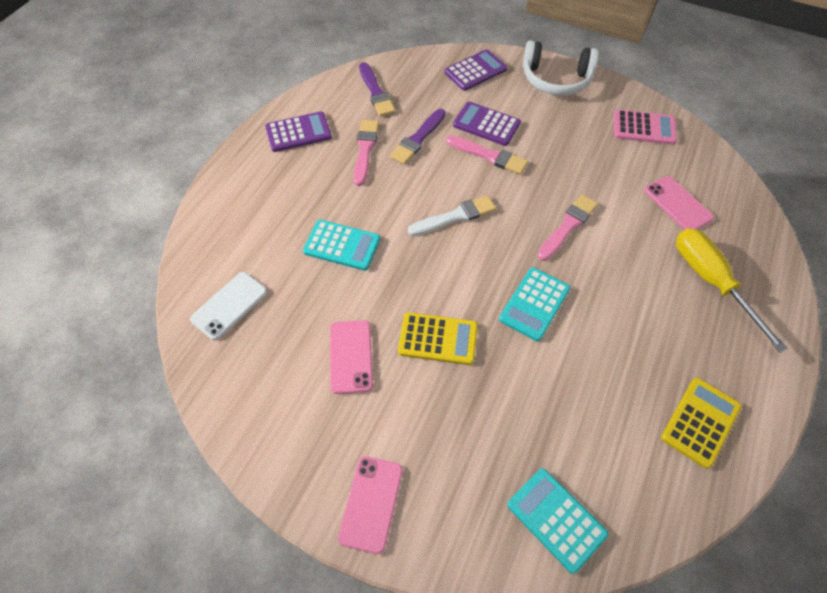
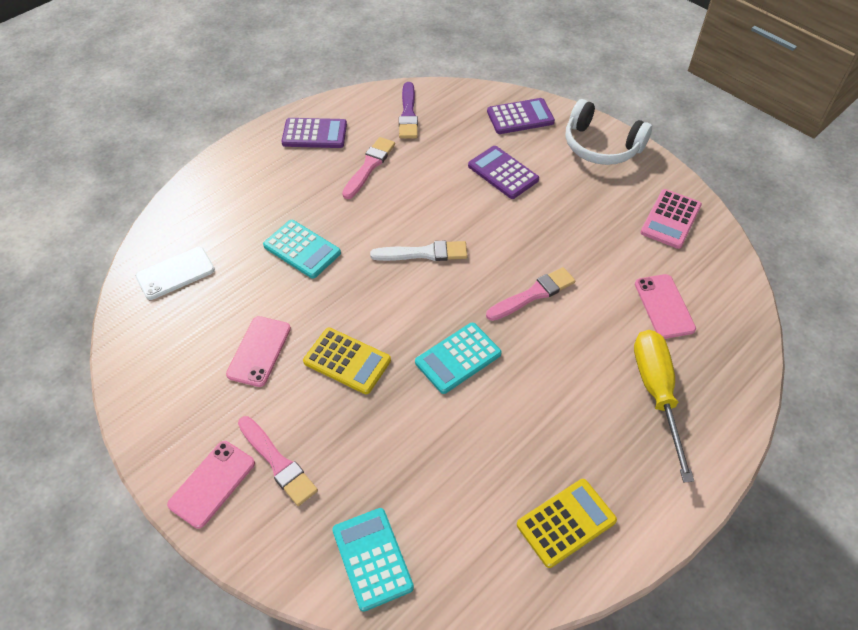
camera: 20 degrees right, 5 degrees down
(418, 139) = (426, 169): purple brush -> none
(489, 156) = (489, 204): pink brush -> pink brush (277, 462)
(644, 128) = (670, 219): pink calculator -> pink calculator turned 90 degrees clockwise

